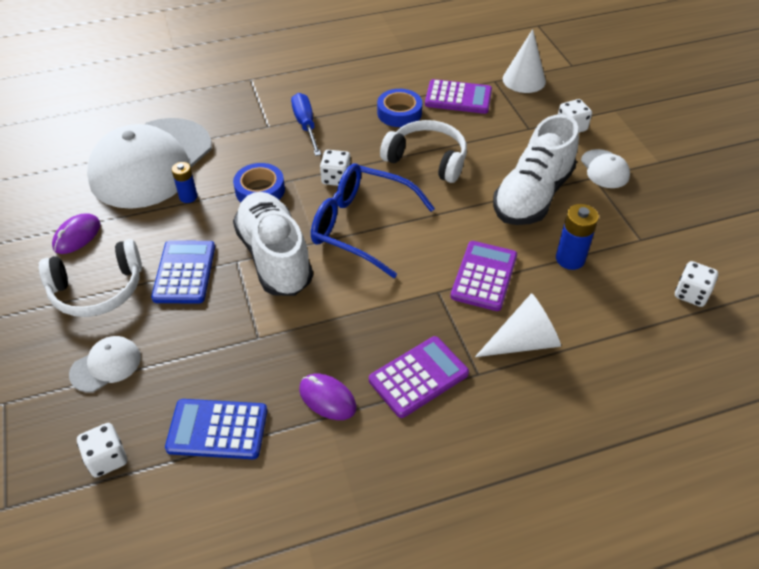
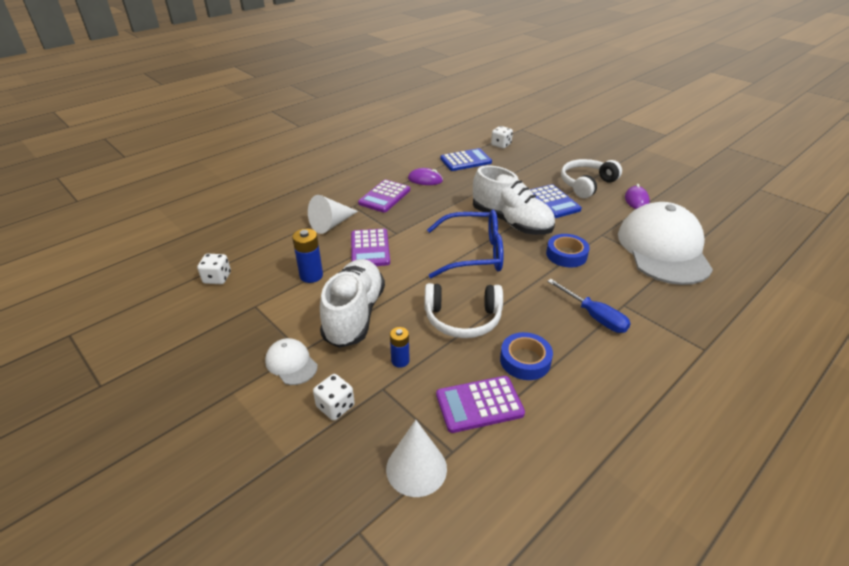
camera: 155 degrees right, 10 degrees down
(106, 365) = (540, 164): white cap -> none
(188, 197) = (606, 237): blue battery -> blue battery (400, 361)
(336, 178) = (522, 279): white dice -> none

